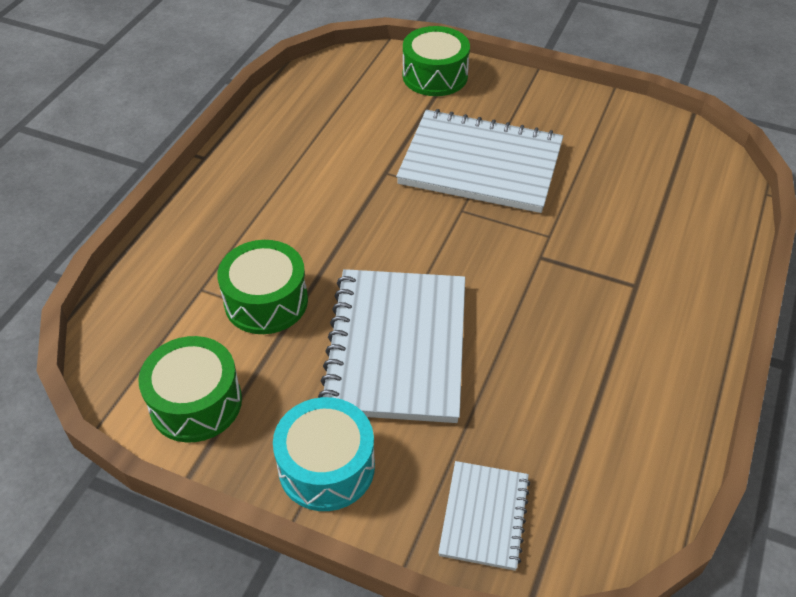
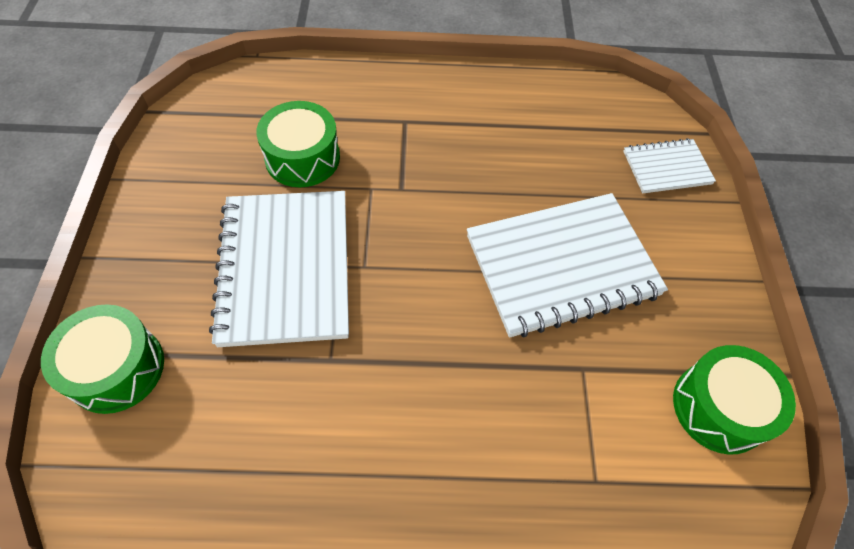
camera: 115 degrees left, 10 degrees up
(266, 301) = (574, 402): green drum -> green drum (302, 158)
(326, 467) = (701, 275): turquoise drum -> none

